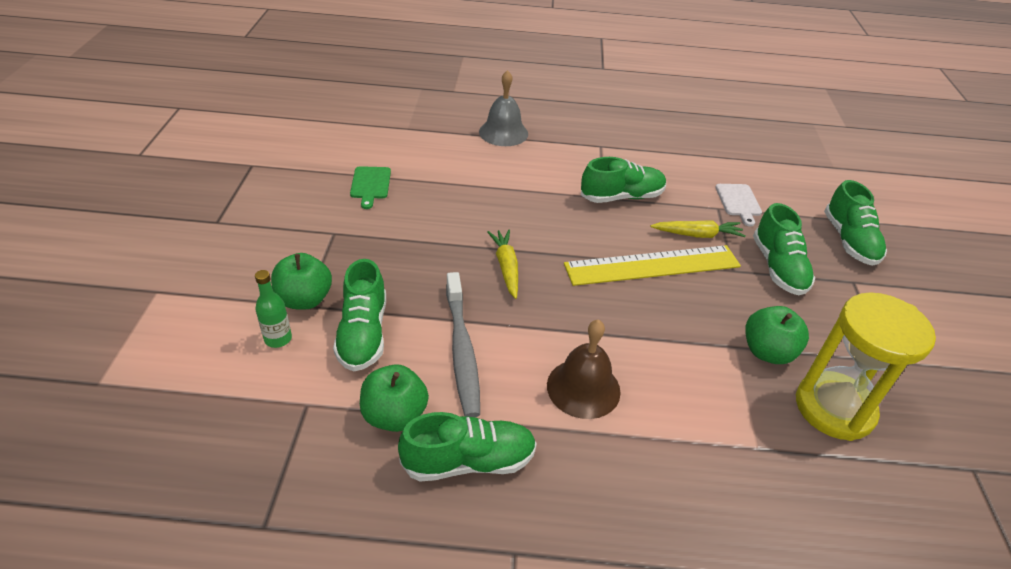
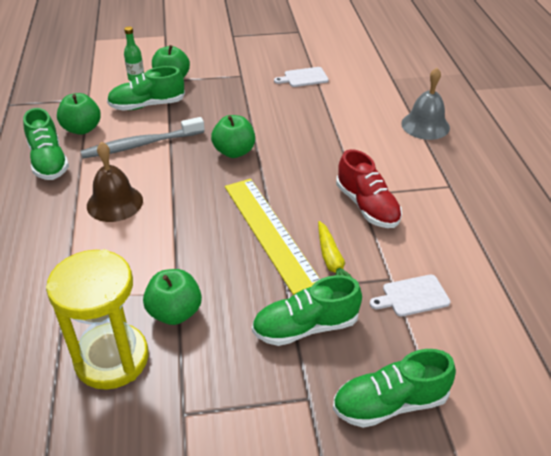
camera: 80 degrees right, 0 degrees up
(370, 185) = (304, 78): green cutting board -> white cutting board
(506, 267) = (234, 152): yellow carrot -> green apple
(622, 197) = (367, 206): green shoe -> red shoe

